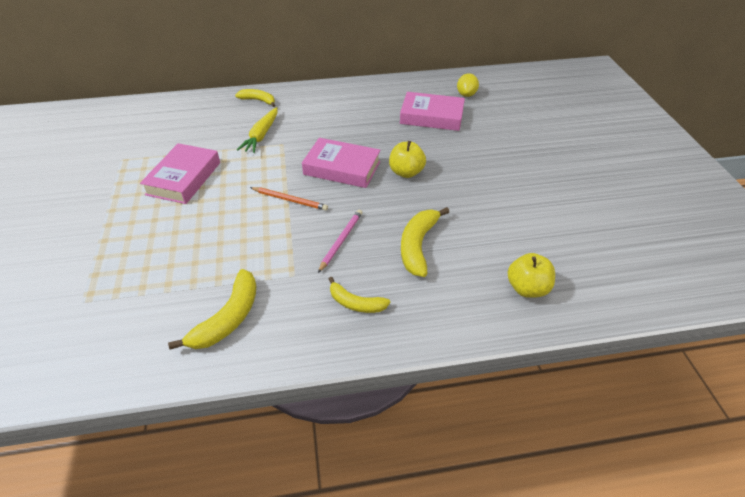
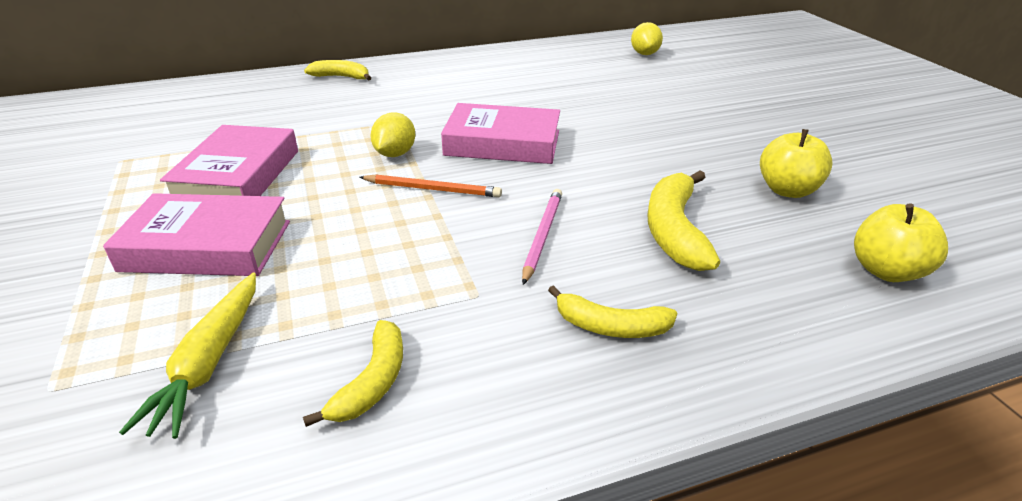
camera: 10 degrees left, 10 degrees down
(228, 318) = (373, 381): yellow banana -> yellow banana, size x0.64
(261, 135) = (358, 115): yellow carrot -> yellow carrot (209, 362)
(275, 170) = (395, 154): none -> yellow lemon
(406, 172) = (605, 141): yellow apple -> yellow apple (787, 190)
(431, 116) = (609, 78): pink book -> pink book (207, 246)

